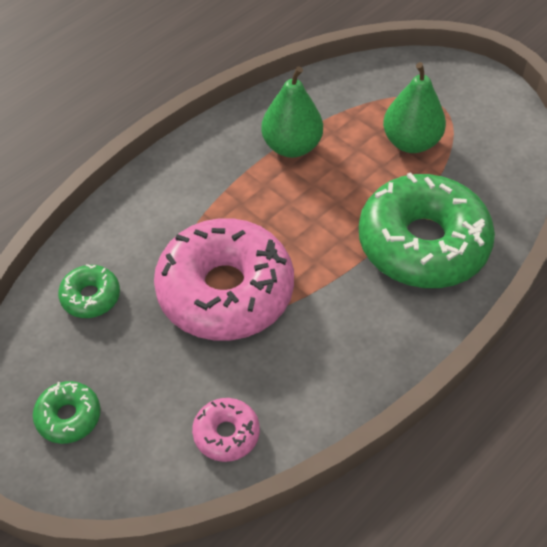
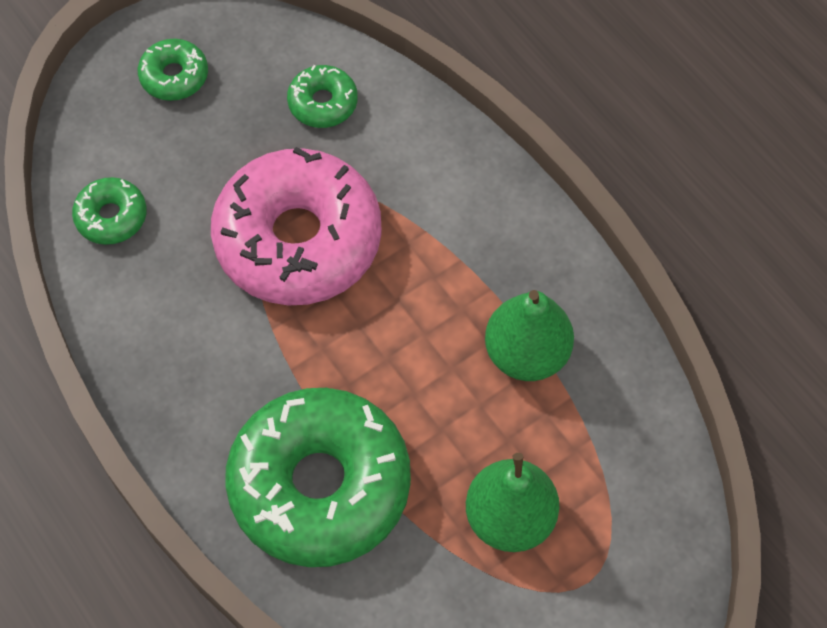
camera: 100 degrees right, 10 degrees up
(226, 434) = (111, 217): pink donut -> green donut

